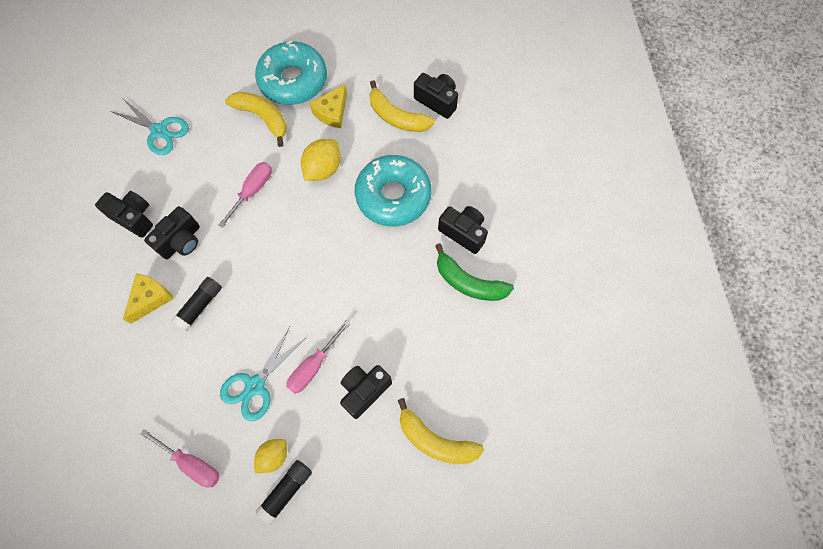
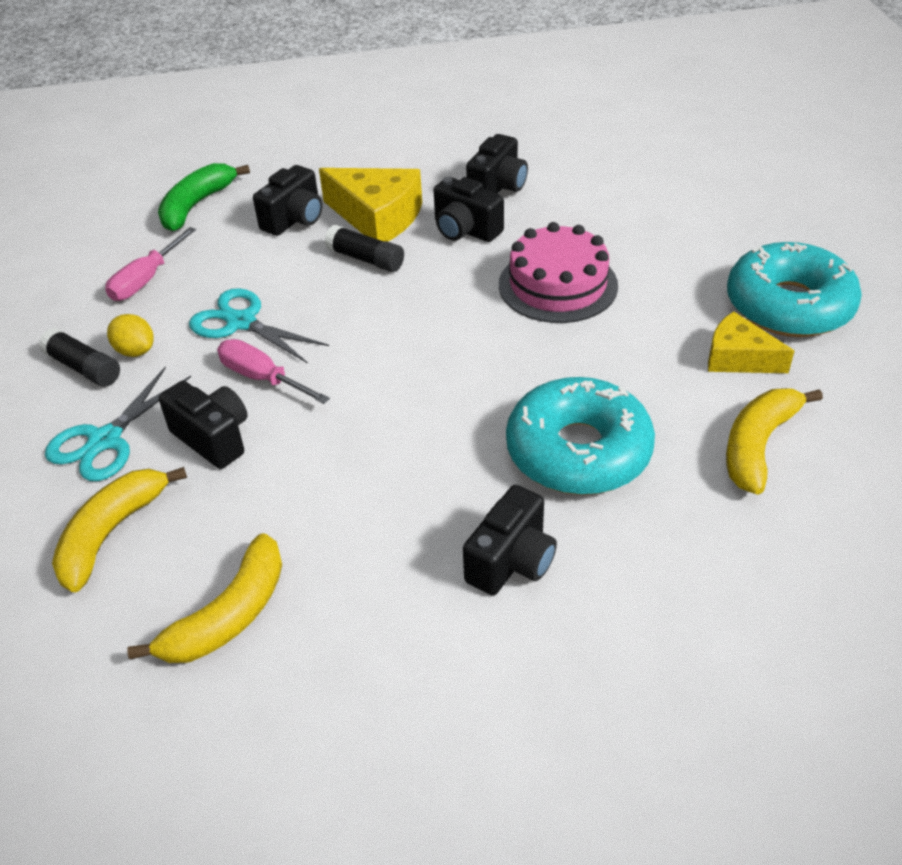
camera: 90 degrees right, 25 degrees down
(150, 298) = (377, 217): yellow cheese -> yellow cheese, size x1.56
(159, 131) = (643, 188): turquoise scissors -> turquoise scissors (105, 440)
(252, 191) = (558, 285): pink screwdriver -> pink cake
(263, 118) = (699, 280): yellow banana -> yellow banana (229, 615)
(323, 169) = (616, 357): yellow lemon -> none
(437, 101) = (820, 506): black camera -> black camera (294, 219)
(469, 282) = (403, 573): green banana -> green banana (196, 205)

